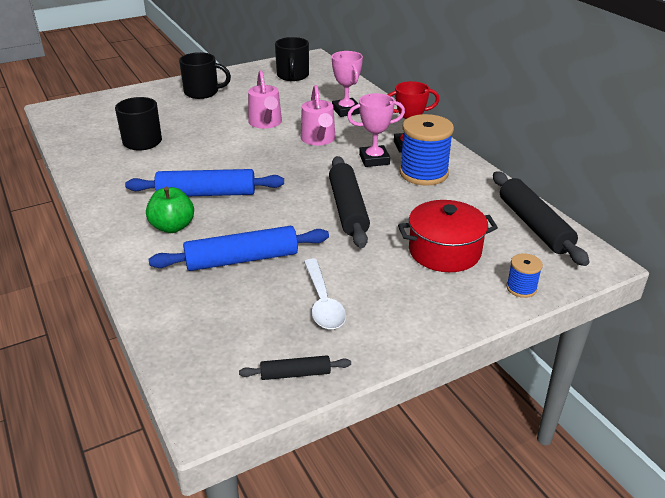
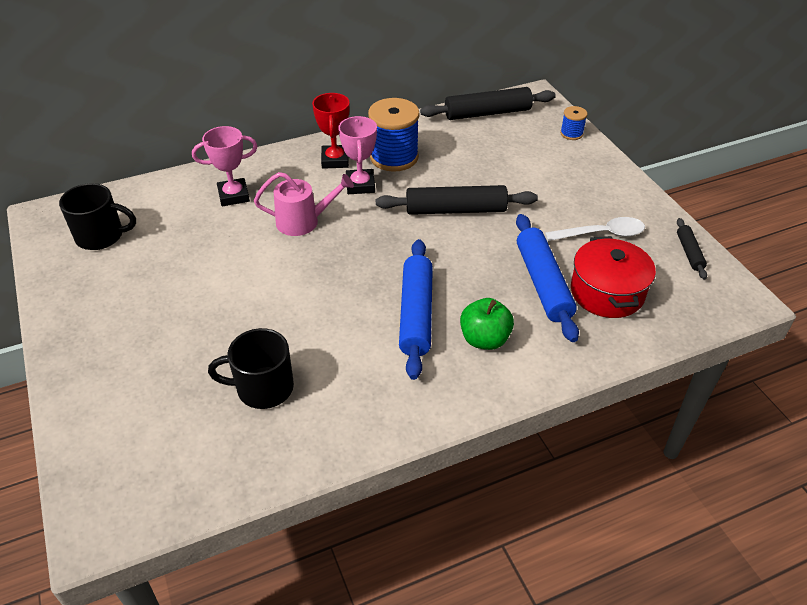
camera: 85 degrees left, 10 degrees up
(202, 92) = (115, 330): black mug -> none
(266, 123) = (244, 264): pink watering can -> none
(444, 251) = (525, 162): red pot -> red pot (607, 292)

